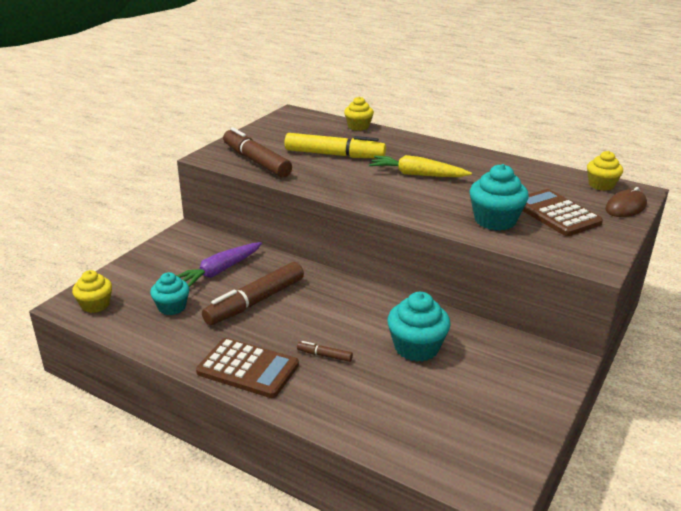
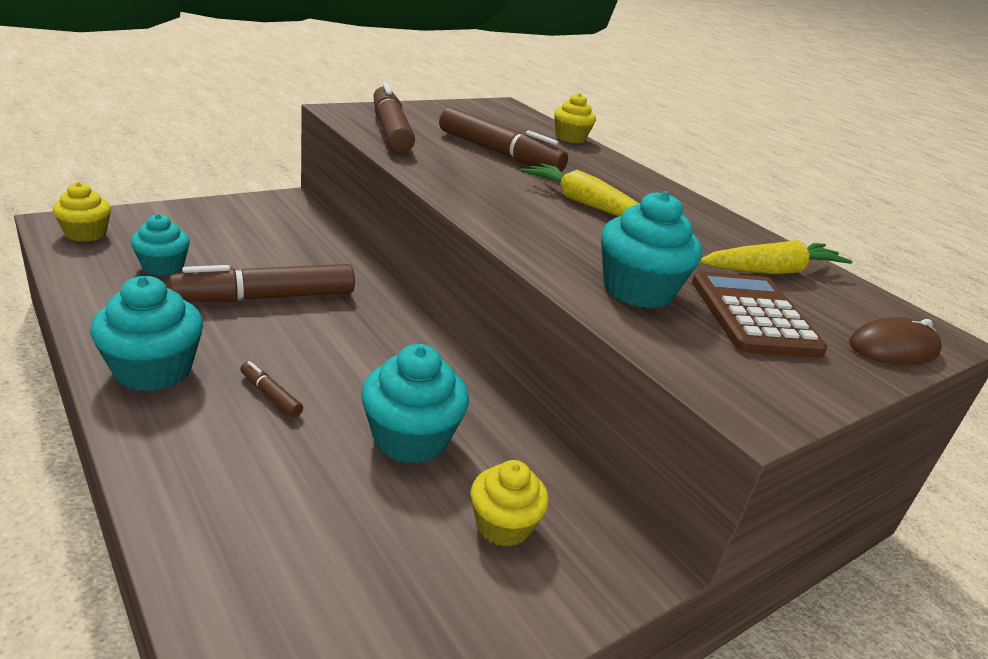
camera: 20 degrees right, 0 degrees up
(219, 271) = (268, 250): purple carrot -> none
(248, 369) = (153, 370): brown calculator -> turquoise cupcake
(334, 155) = (499, 153): yellow marker -> brown marker
(541, 183) = (771, 271): none -> yellow carrot
(601, 185) = (875, 305): yellow cupcake -> yellow cupcake (503, 525)

